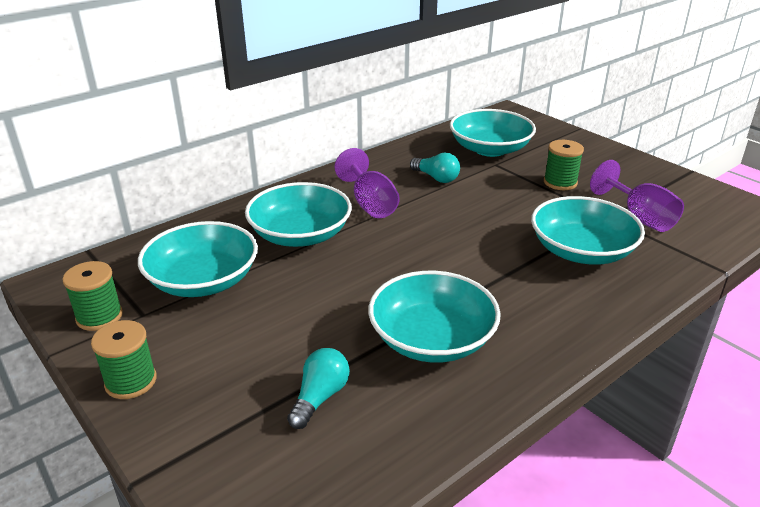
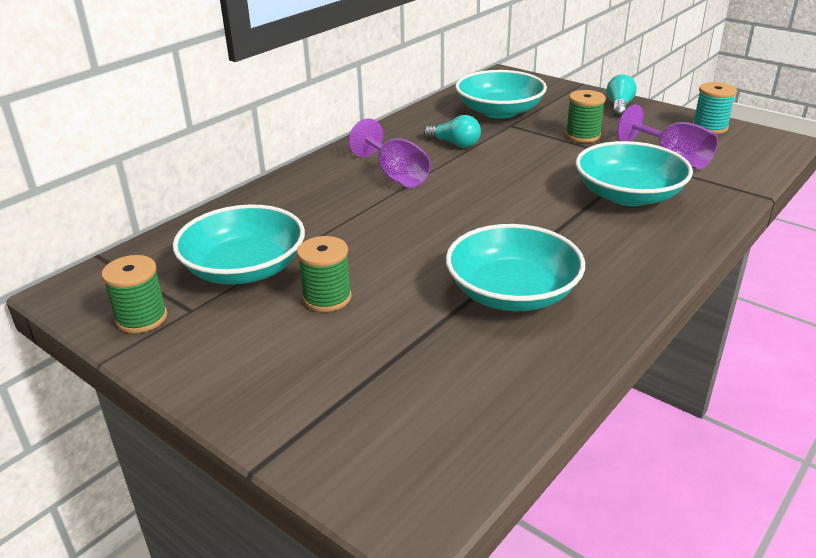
camera: 10 degrees left, 0 degrees up
(131, 381) = (206, 375): green spool -> green spool (327, 298)
(300, 234) = (333, 212): turquoise bowl -> none
(320, 397) = (419, 361): turquoise light bulb -> turquoise light bulb (619, 106)
(689, 187) = (709, 127): none -> turquoise spool

